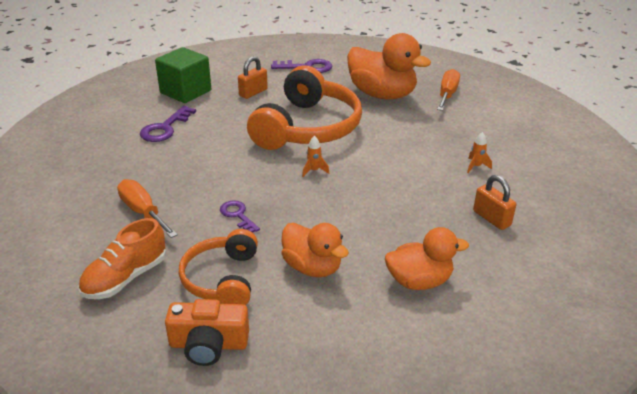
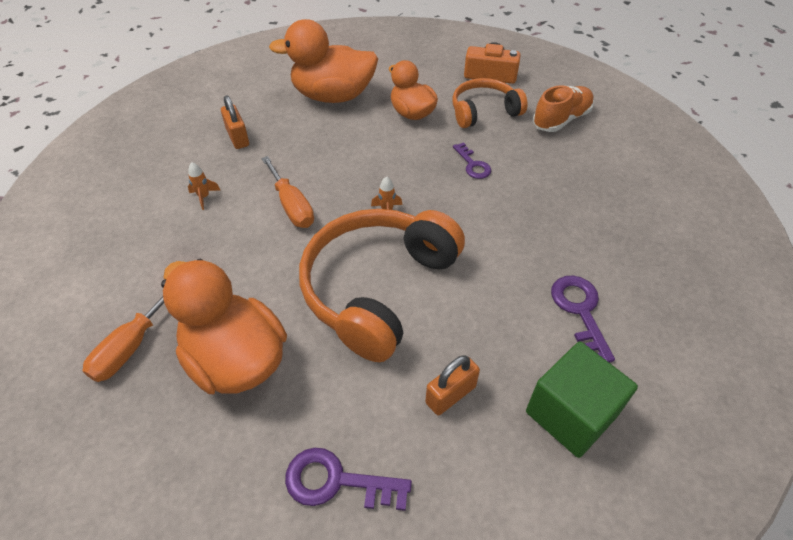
camera: 170 degrees left, 15 degrees up
(143, 212) = (567, 178): orange screwdriver -> orange screwdriver (292, 206)
(165, 128) = (580, 311): purple key -> purple key turned 45 degrees counterclockwise
(222, 279) = (484, 111): orange headphones -> orange headphones turned 120 degrees counterclockwise
(419, 281) = (333, 96): orange duck -> orange duck, size x1.59

